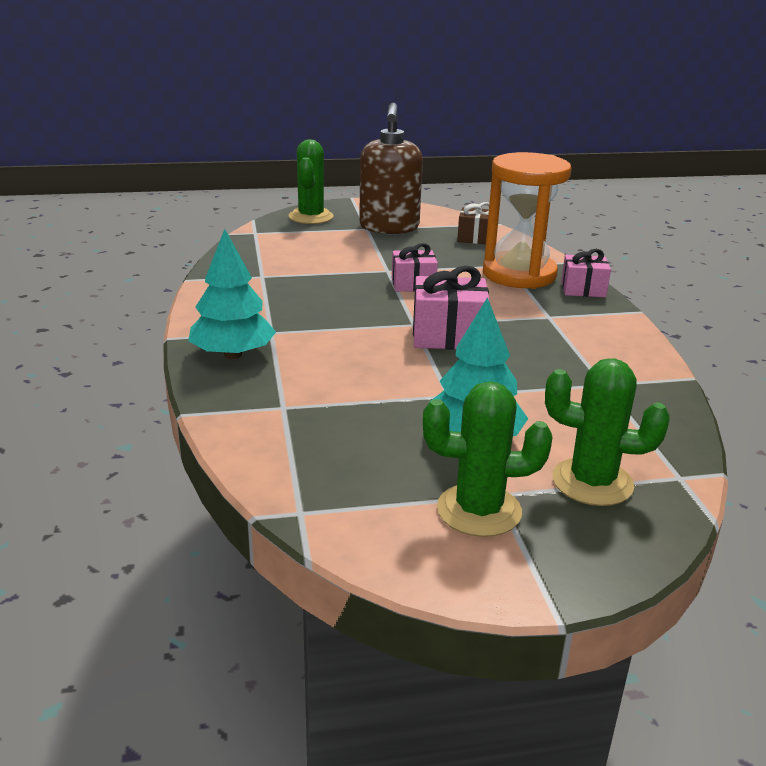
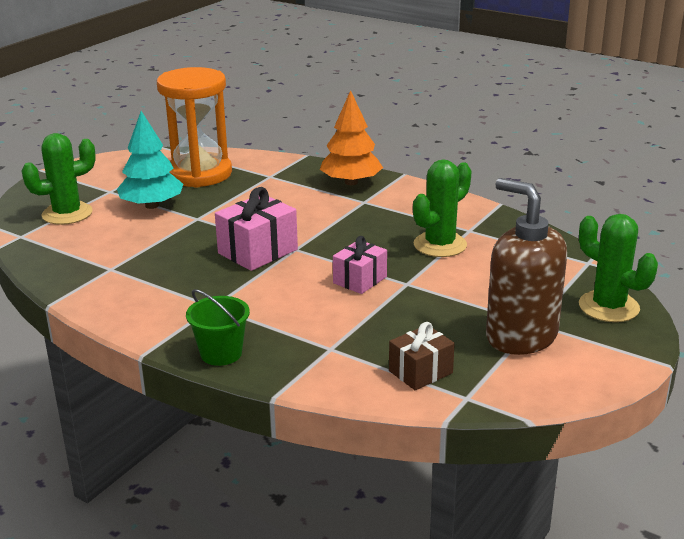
camera: 135 degrees right, 0 degrees up
(233, 354) = (351, 182): turquoise tree -> orange tree
(479, 510) = (111, 182): green cactus -> green cactus (440, 245)
(519, 274) = (300, 341): orange hourglass -> orange hourglass (199, 174)
(583, 289) = (221, 353): pink gift -> green bucket

